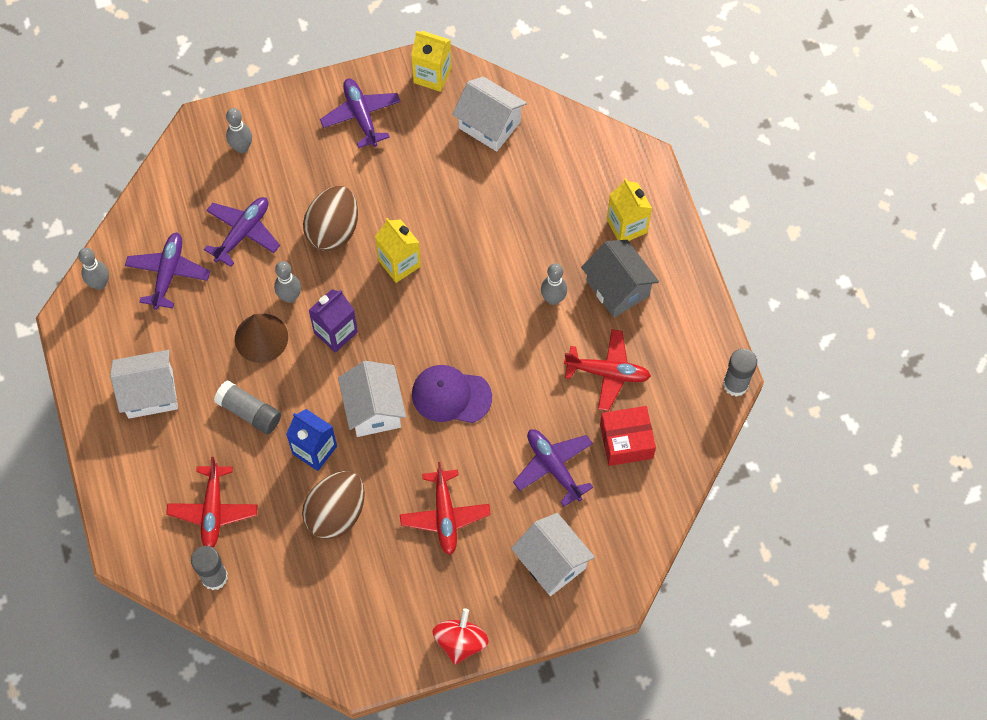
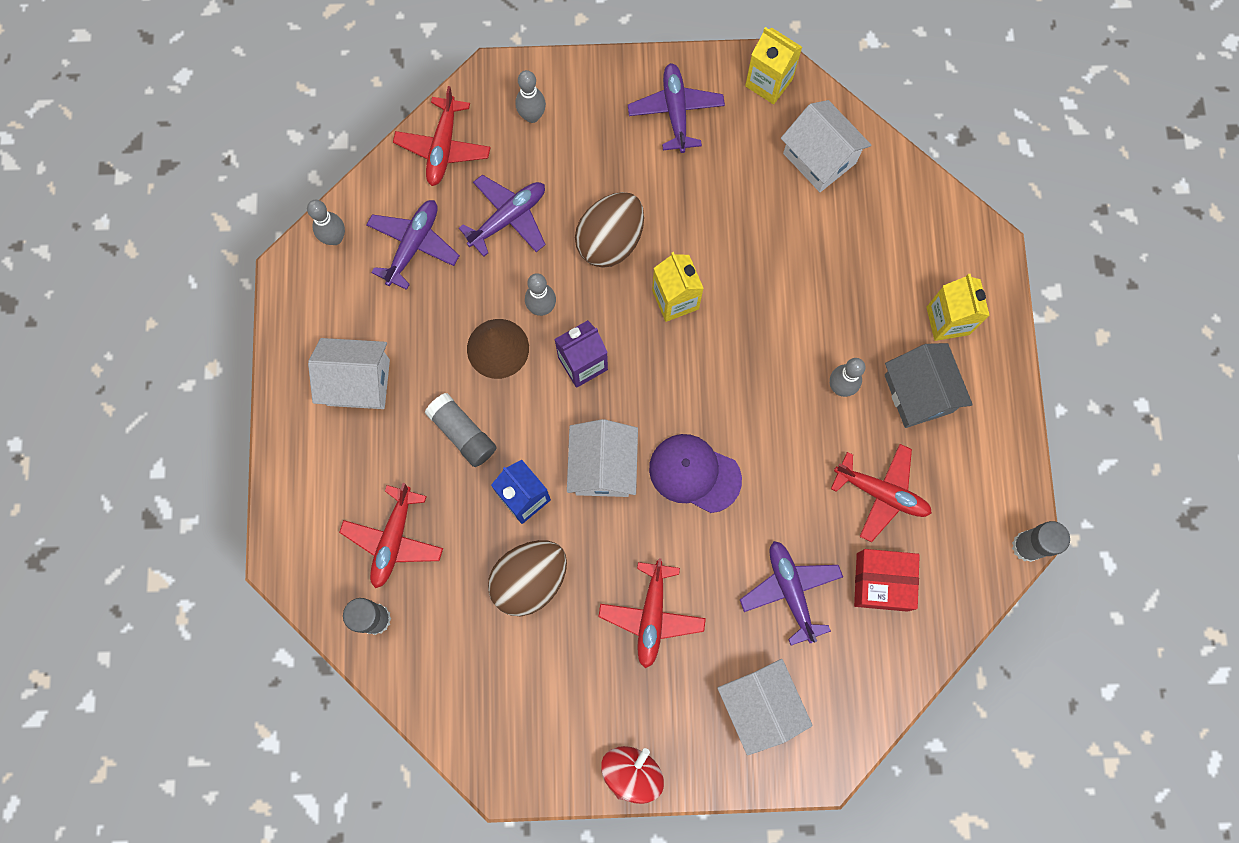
camera: 15 degrees right, 10 degrees up
(173, 190) = (443, 147): none -> red plane

